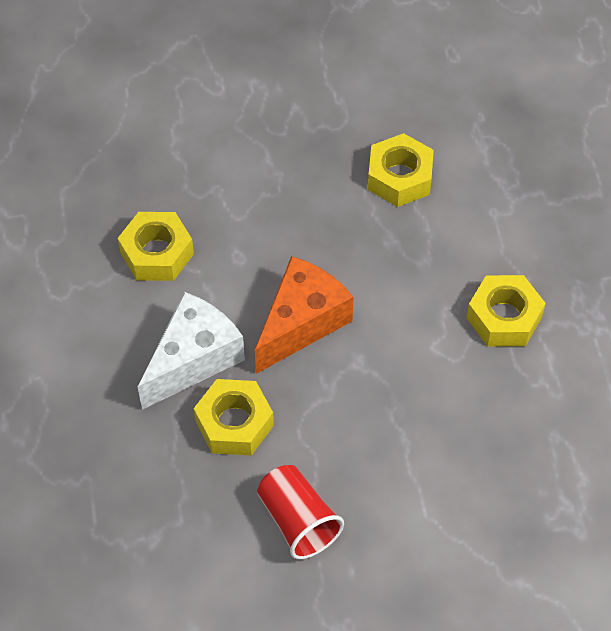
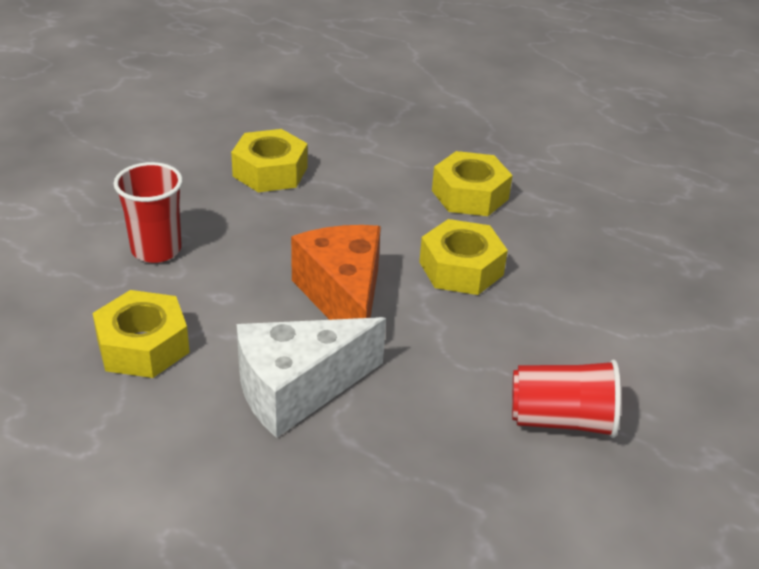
camera: 55 degrees left, 20 degrees down
(193, 359) = (297, 390): white cheese -> white cheese turned 105 degrees counterclockwise
(234, 423) = (404, 402): yellow nut -> yellow nut (461, 268)
(248, 186) = (156, 250): none -> red cup

